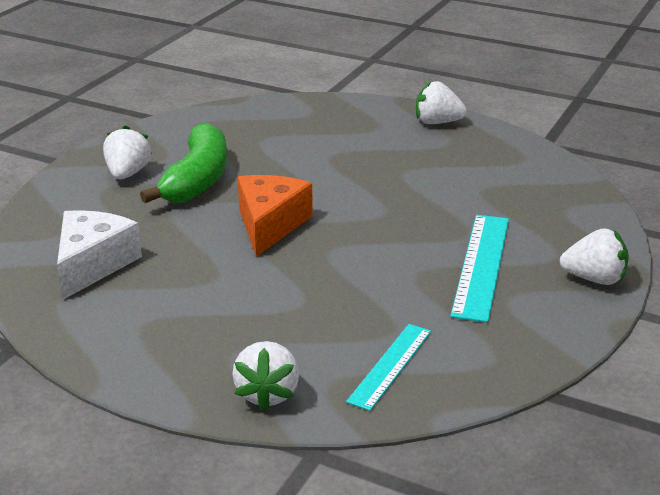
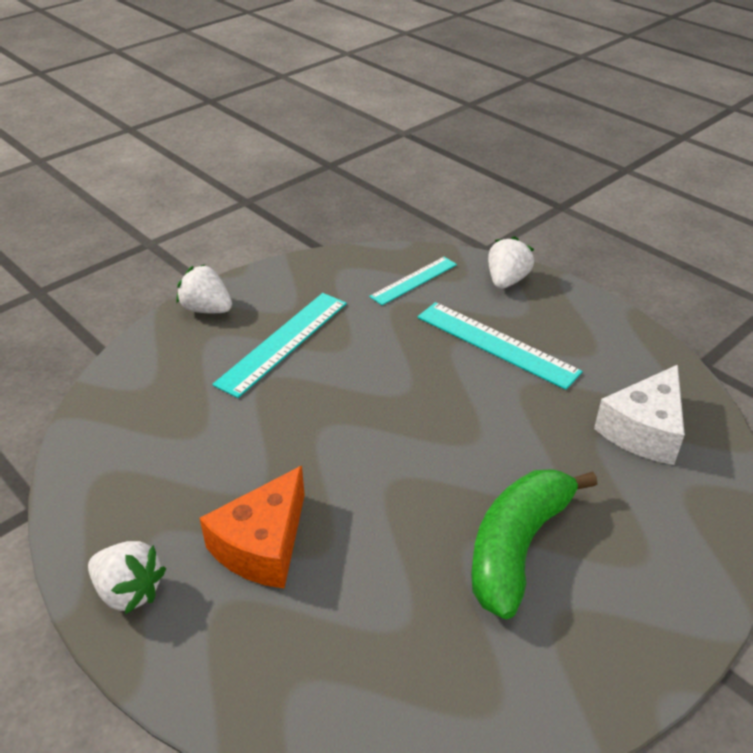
camera: 160 degrees left, 10 degrees up
(127, 174) = (612, 588): white strawberry -> none
(256, 310) = (496, 344): none -> turquoise ruler
(270, 225) = (451, 440): orange cheese -> orange cheese (262, 545)

